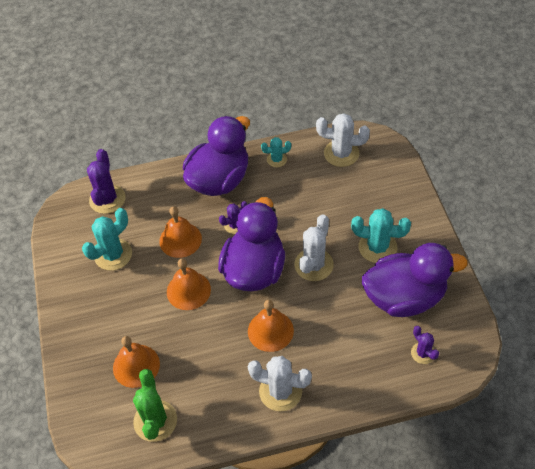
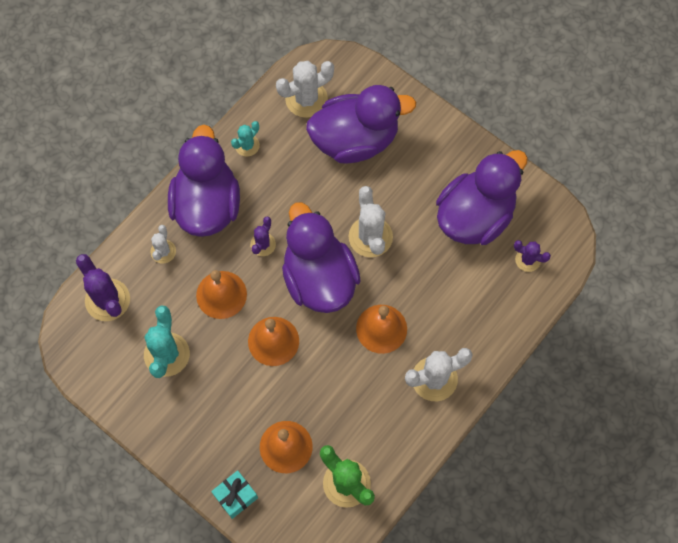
camera: 40 degrees left, 15 degrees up
(74, 375) = (235, 496): none -> turquoise gift
(167, 191) = (163, 251): none -> white cactus
(355, 197) = (355, 140): none -> purple duck
(377, 247) = (415, 180): turquoise cactus -> none

